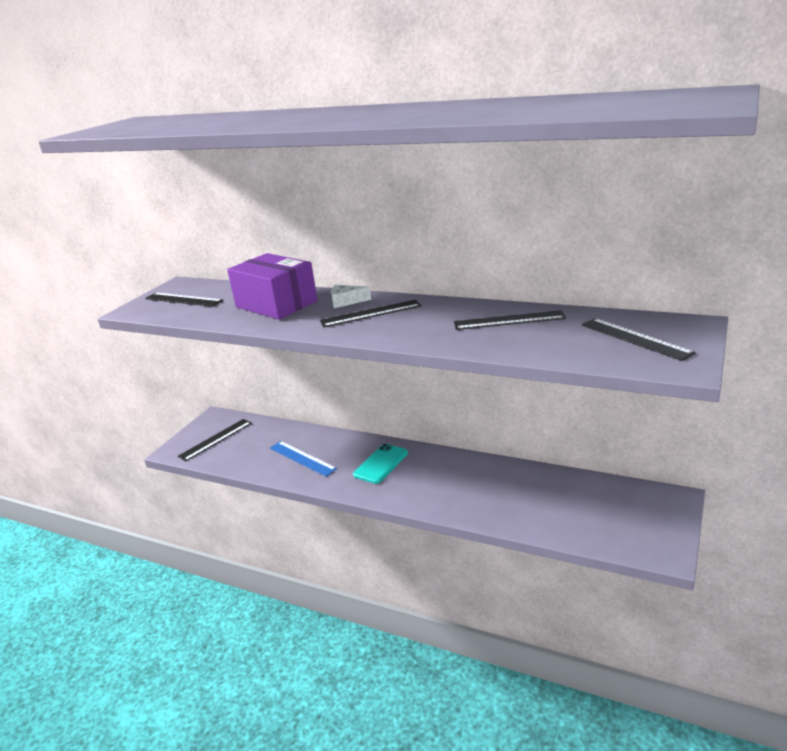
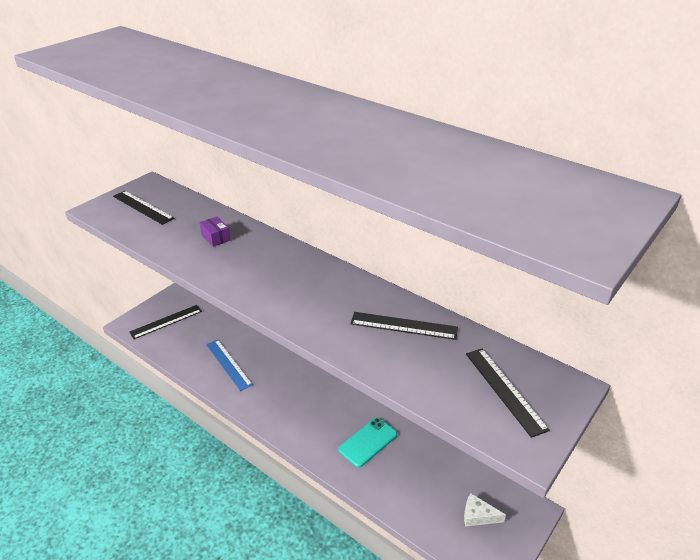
camera: 10 degrees right, 10 degrees up
(276, 304) = (215, 238): purple box -> purple box, size x0.41
(346, 301) = (275, 252): white cheese -> white cheese (478, 516)
(370, 313) = (288, 277): black ruler -> none
(381, 464) = (291, 390): turquoise phone -> turquoise phone (368, 442)

